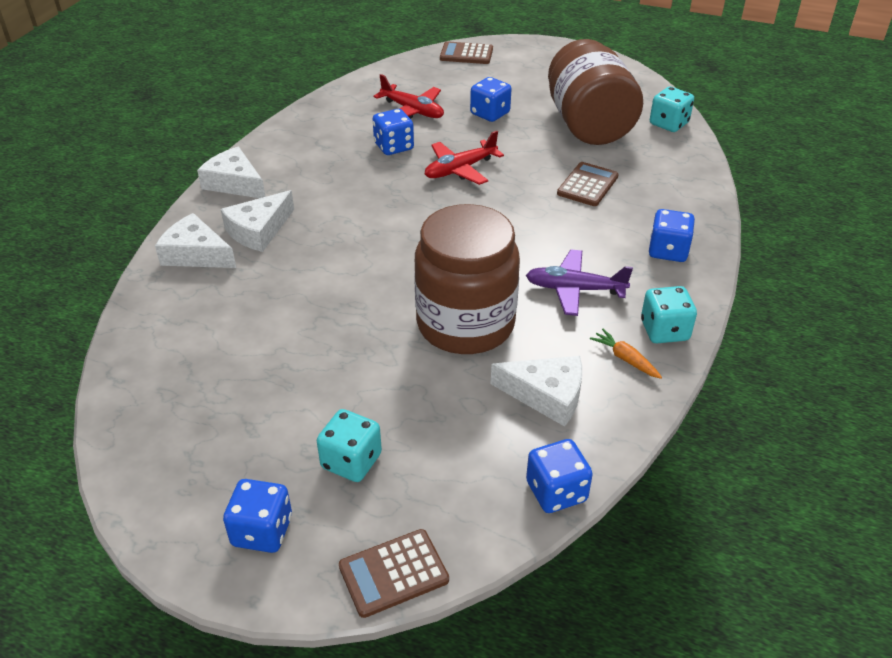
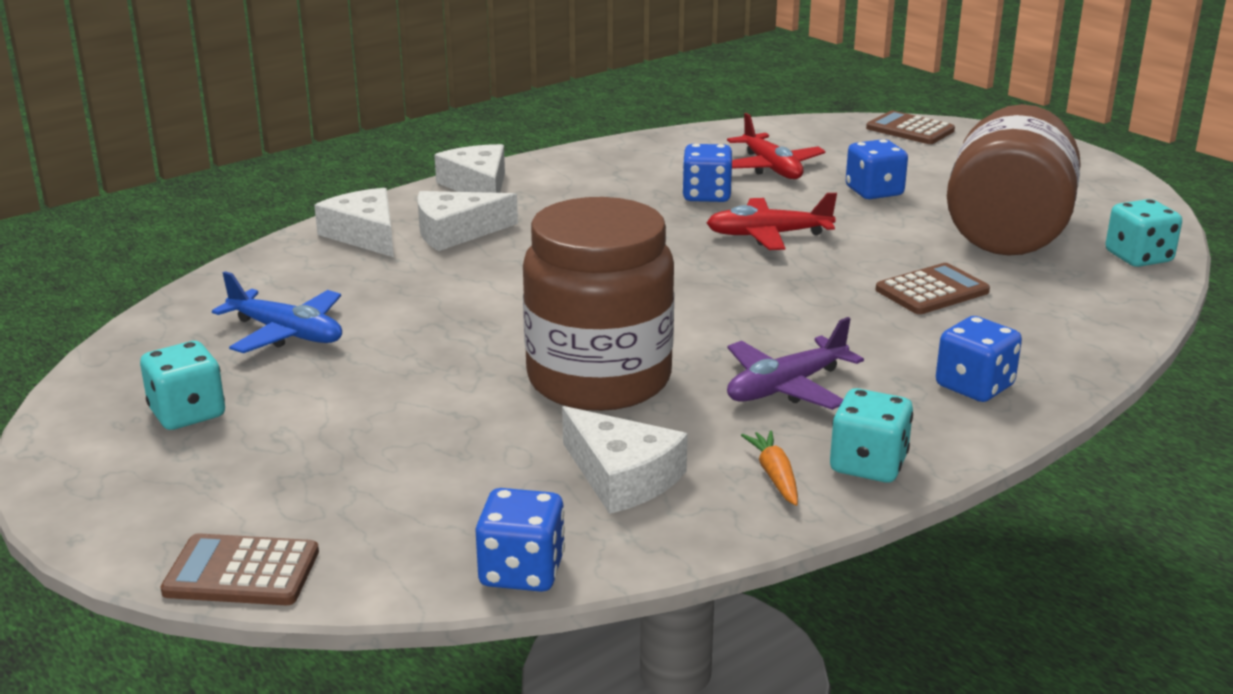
camera: 30 degrees right, 15 degrees down
(226, 363) = (287, 333): none -> blue plane
(262, 531) = (153, 484): blue dice -> none
(351, 461) = (316, 458): turquoise dice -> turquoise dice (187, 413)
(574, 289) = (786, 387): purple plane -> purple plane turned 75 degrees counterclockwise

